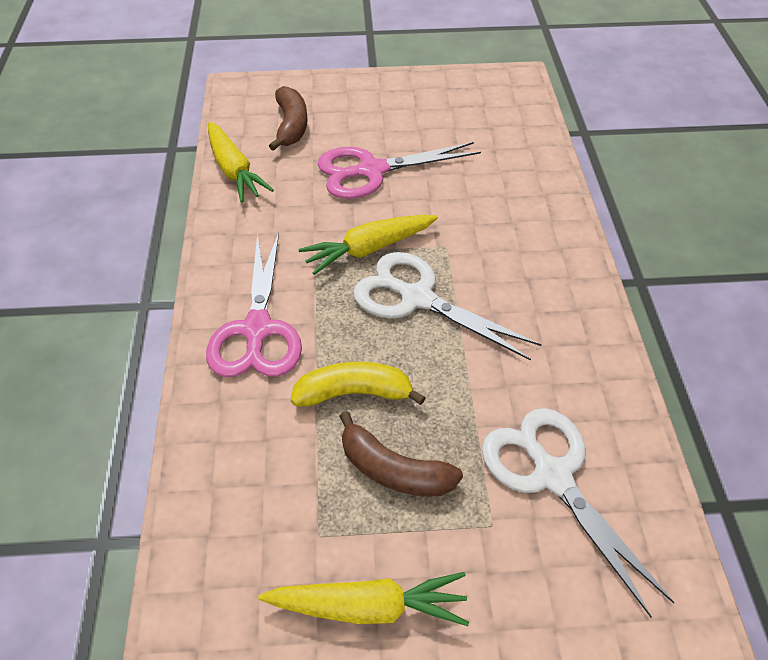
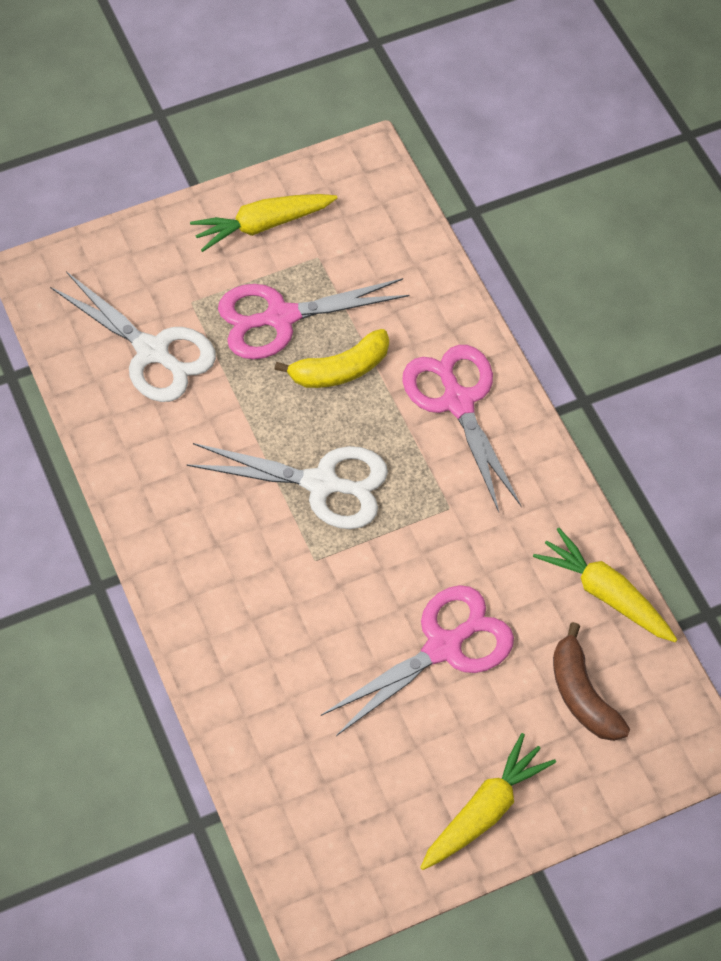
camera: 160 degrees right, 10 degrees up
(369, 249) = (395, 529): yellow carrot -> yellow carrot (485, 810)
(394, 470) = (280, 318): brown banana -> pink scissors

